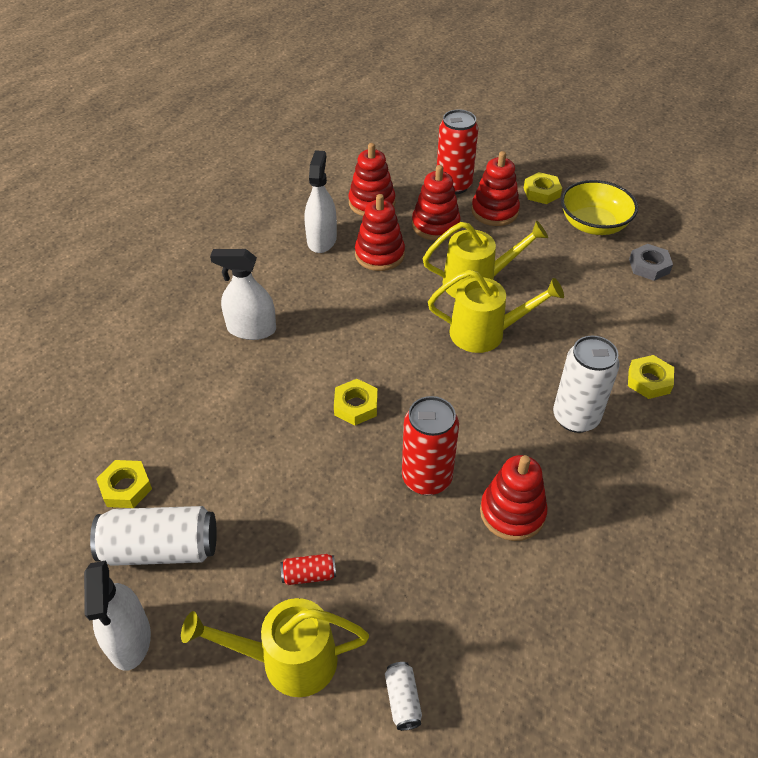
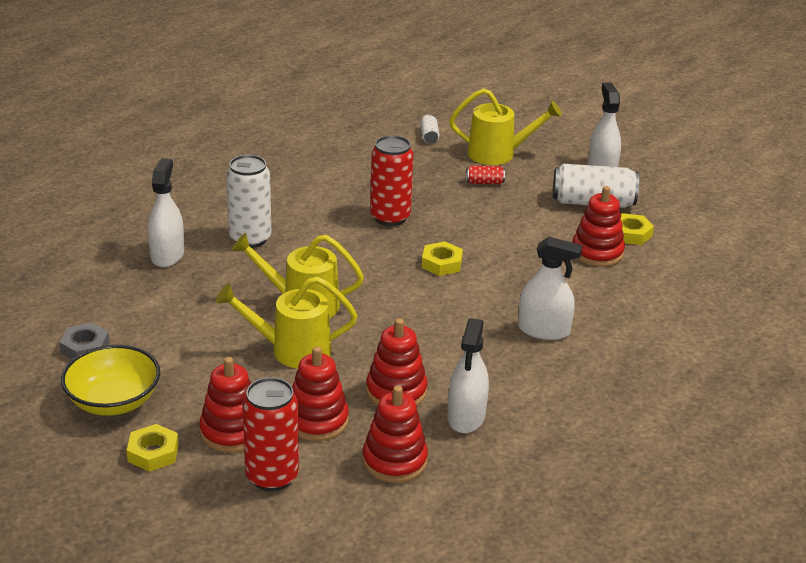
camera: 175 degrees left, 15 degrees down
(512, 512) = (330, 195): red stacking toy -> red stacking toy (597, 252)
(649, 381) = (167, 255): yellow nut -> white spray bottle

